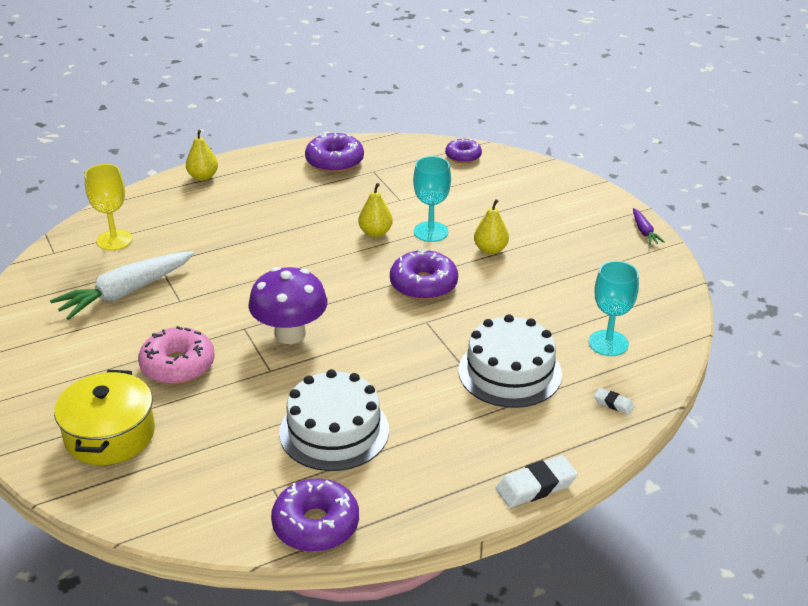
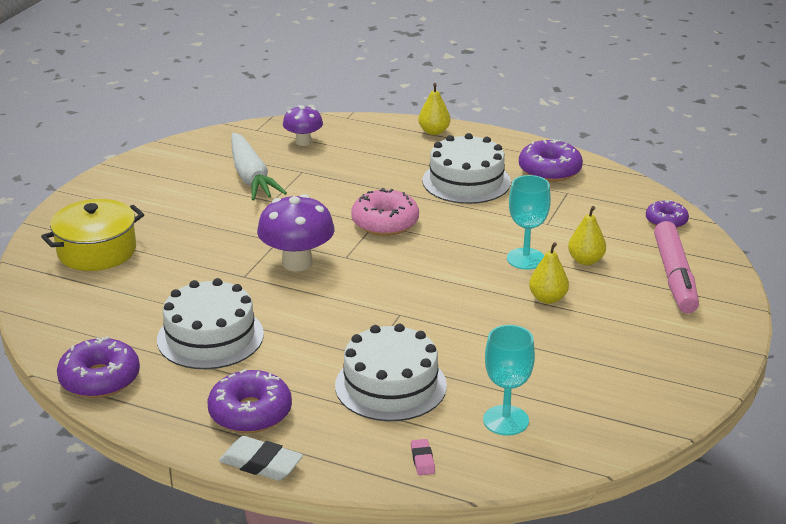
camera: 50 degrees right, 5 degrees down
(114, 240) = (303, 142): yellow goblet -> purple mushroom
(125, 293) = (251, 177): white carrot -> white carrot turned 120 degrees counterclockwise
(178, 365) = (200, 238): pink donut -> pink donut (385, 222)
(294, 201) = (466, 181): none -> white cake
(375, 233) = (482, 235): yellow pear -> yellow pear (585, 260)
(423, 284) = (447, 290): purple donut -> purple donut (250, 413)
(530, 189) = (675, 276): none -> pink marker
(613, 404) = (422, 460): white eraser -> pink eraser
(644, 231) = (716, 367): purple carrot -> none

